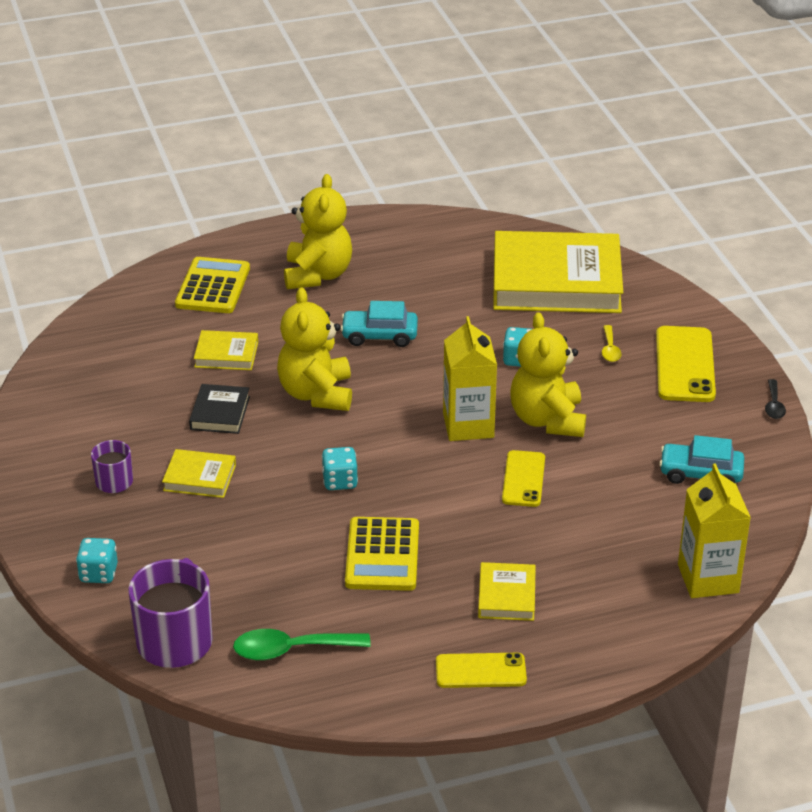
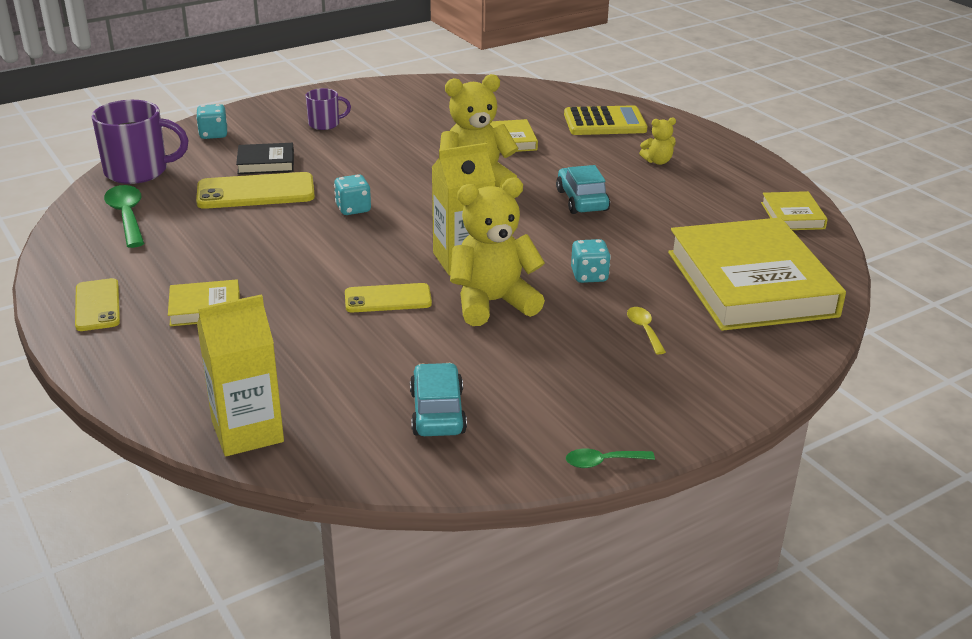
camera: 75 degrees right, 5 degrees down
(199, 478) = (339, 153): yellow book -> yellow book (792, 215)
(220, 413) = (428, 149): black book -> black book (266, 163)
(317, 275) = (657, 161): yellow teddy bear -> yellow teddy bear, size x0.47
(382, 555) = (254, 240): yellow calculator -> none
(610, 349) = (644, 329): yellow spoon -> yellow spoon turned 90 degrees clockwise
(684, 365) = (647, 384): yellow phone -> yellow phone (256, 192)
(774, 405) = (602, 462): black spoon -> green spoon

